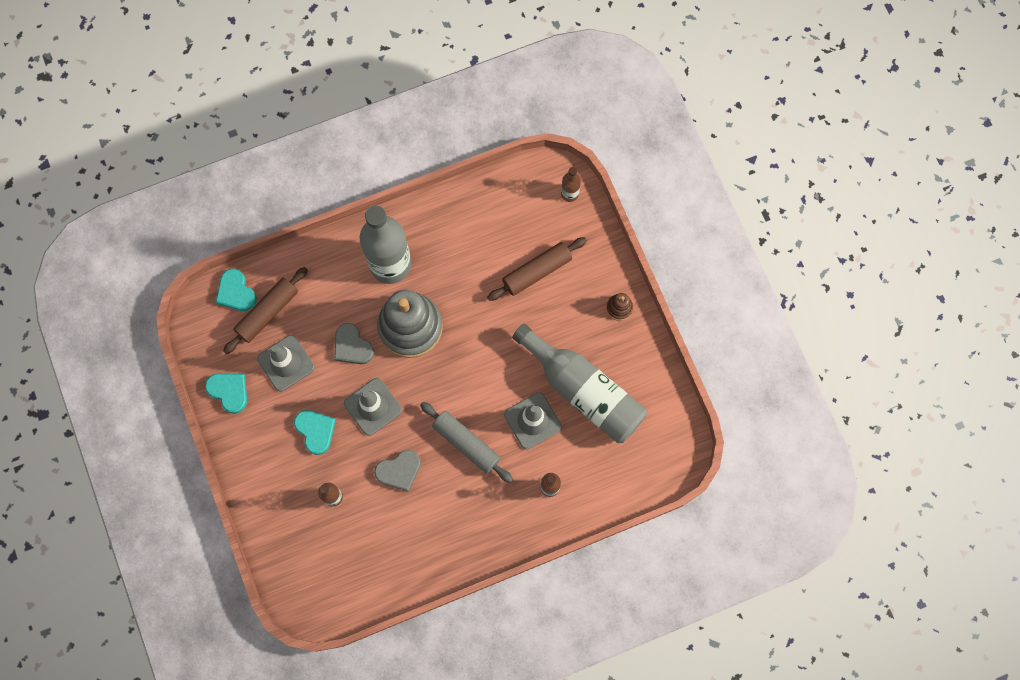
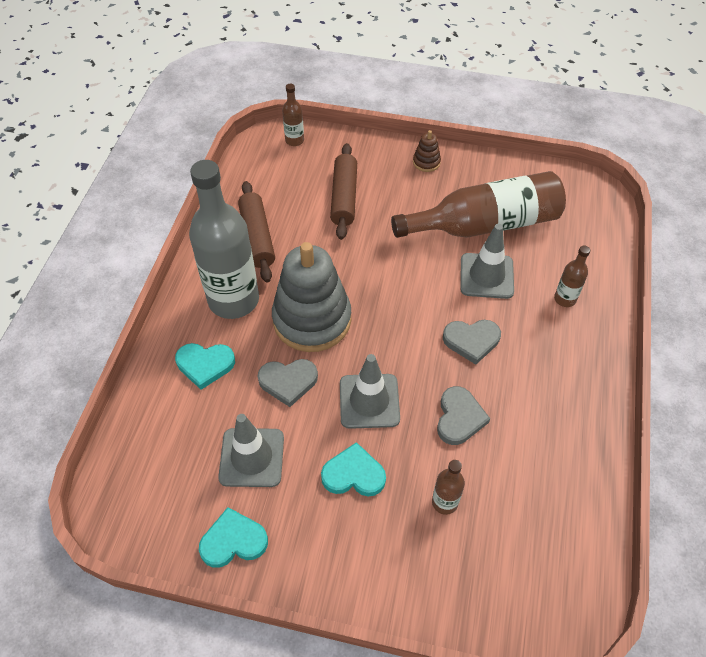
camera: 55 degrees left, 20 degrees down
(236, 292) = (127, 460): turquoise heart -> turquoise heart (205, 365)
(267, 312) = (179, 441): brown rolling pin -> brown rolling pin (257, 237)
(466, 443) = (471, 341): grey rolling pin -> grey heart
(583, 391) = (485, 224): grey bottle -> brown bottle

